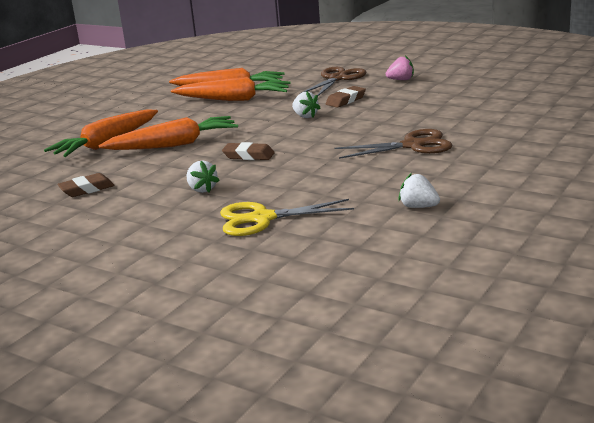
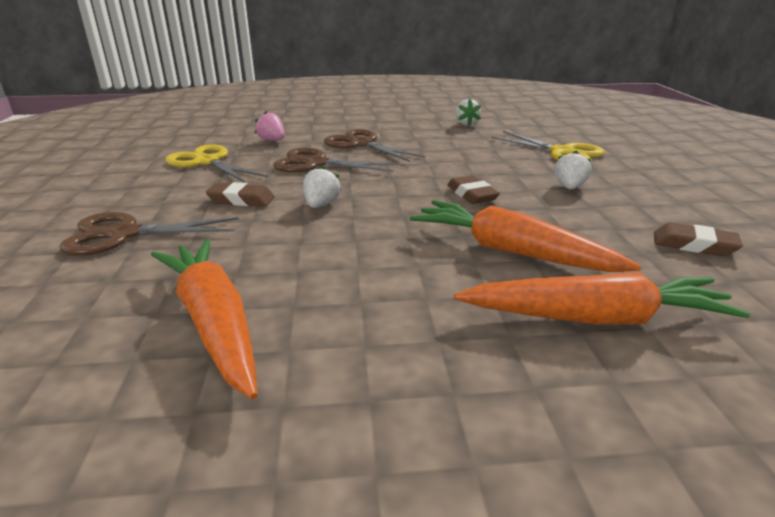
camera: 130 degrees left, 5 degrees up
(233, 99) = (277, 289): orange carrot -> none
(384, 124) = (316, 163): none -> brown scissors
(401, 80) = (133, 191): pink strawberry -> pink strawberry (272, 140)
(436, 96) = (207, 162): none -> yellow scissors

